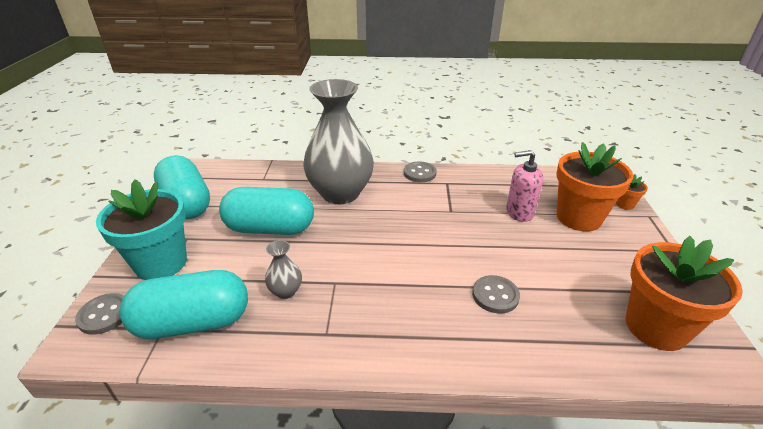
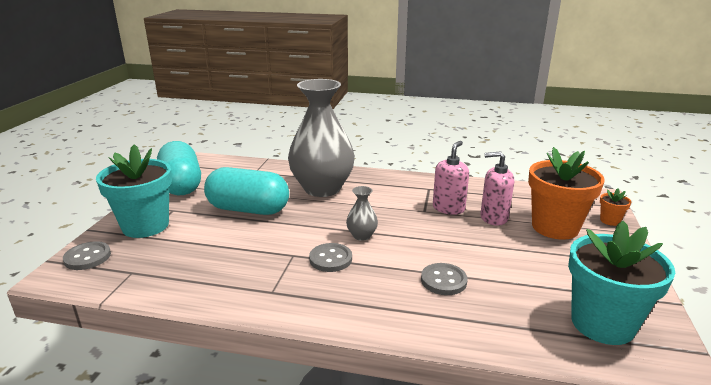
camera: 10 degrees right, 10 degrees down
(193, 323) = (159, 271): turquoise capsule -> none
(286, 291) = (246, 257): grey vase -> grey vase (362, 236)
(419, 173) = (404, 179): grey button -> grey button (330, 259)
(473, 205) = (448, 208): none -> pink soap dispenser
(656, 327) = (602, 324): orange flower pot -> turquoise flower pot

